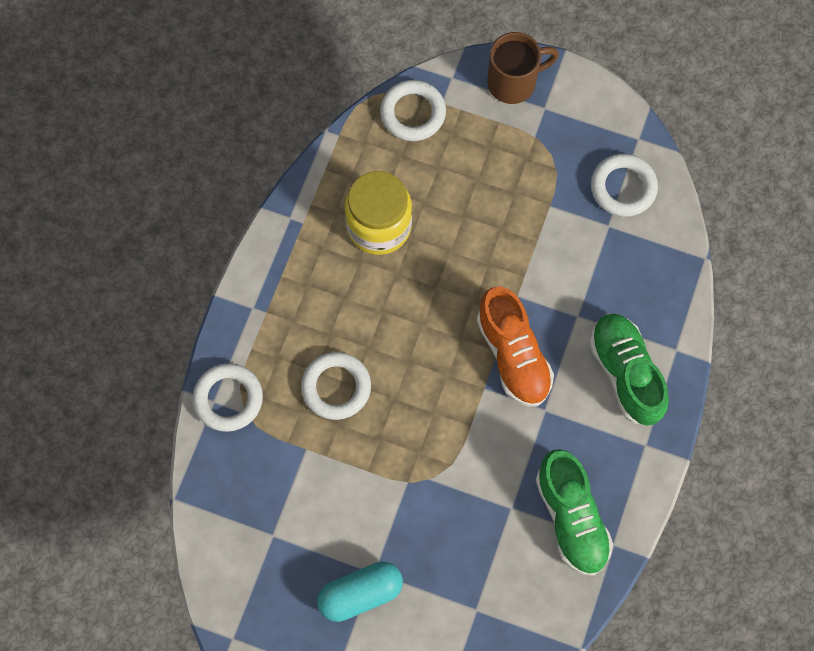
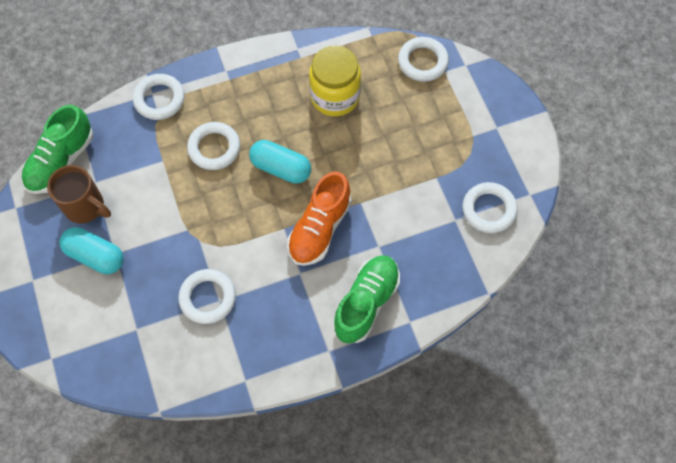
camera: 50 degrees right, 5 degrees down
(415, 340) = (281, 168): none -> turquoise capsule
(499, 516) = (208, 298): none -> white ring
(513, 82) = (496, 99): brown mug -> brown mug (86, 207)
(571, 518) = (242, 341): green shoe -> green shoe (61, 161)

